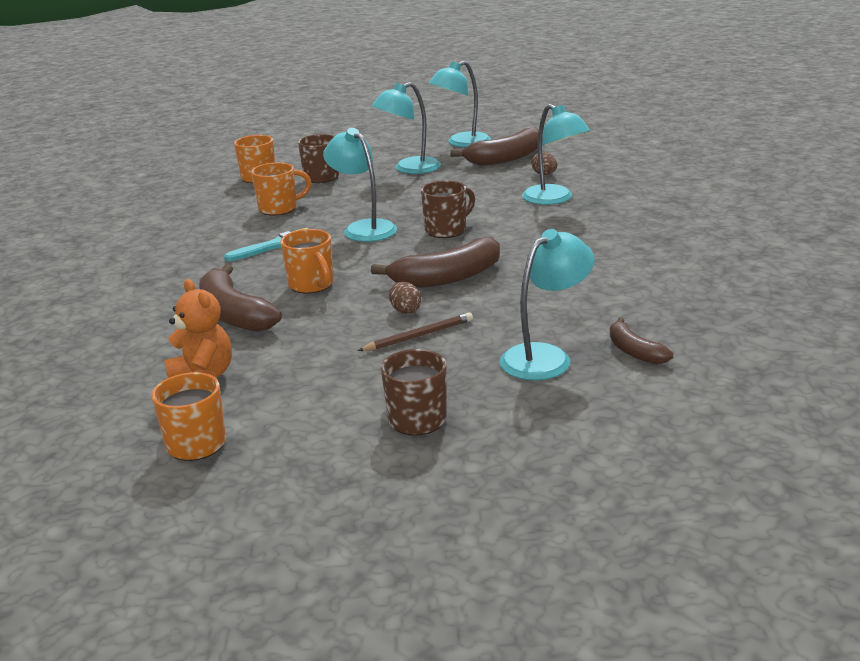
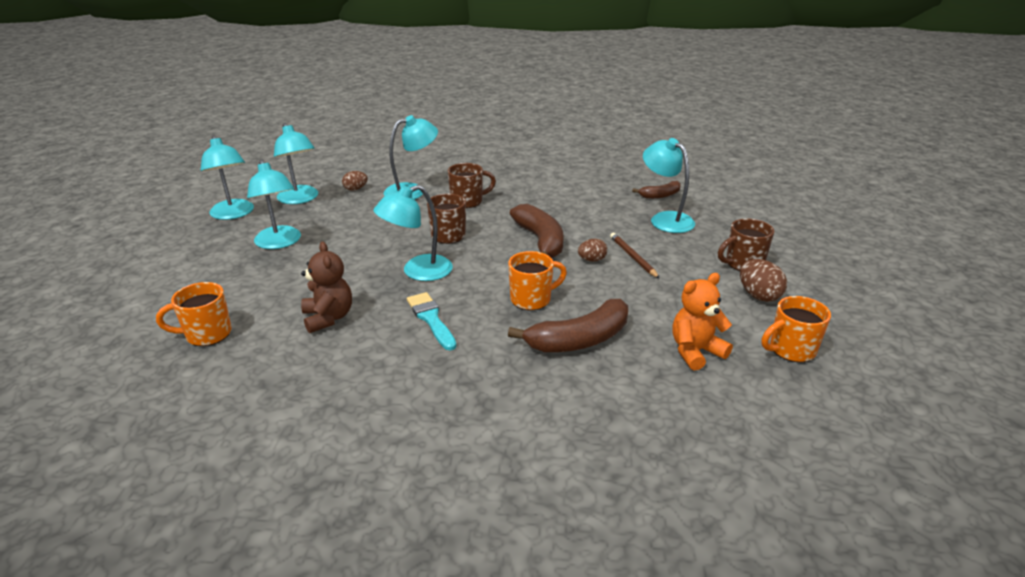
camera: 85 degrees left, 5 degrees up
(279, 208) = (328, 318): orange mug -> brown teddy bear
(322, 178) = (256, 291): brown mug -> brown mug (468, 201)
(326, 427) = (758, 295): none -> brown egg
(506, 158) = (300, 199): brown banana -> turquoise lamp

